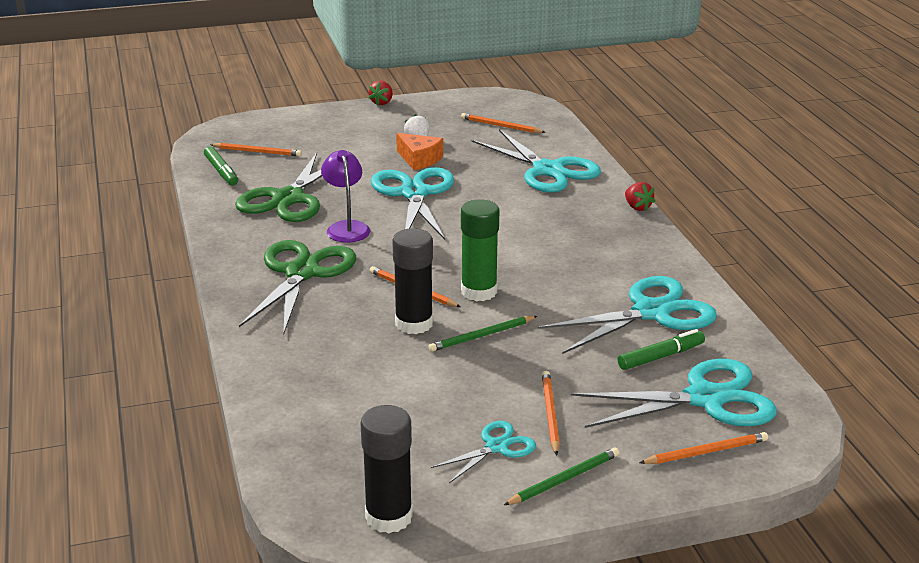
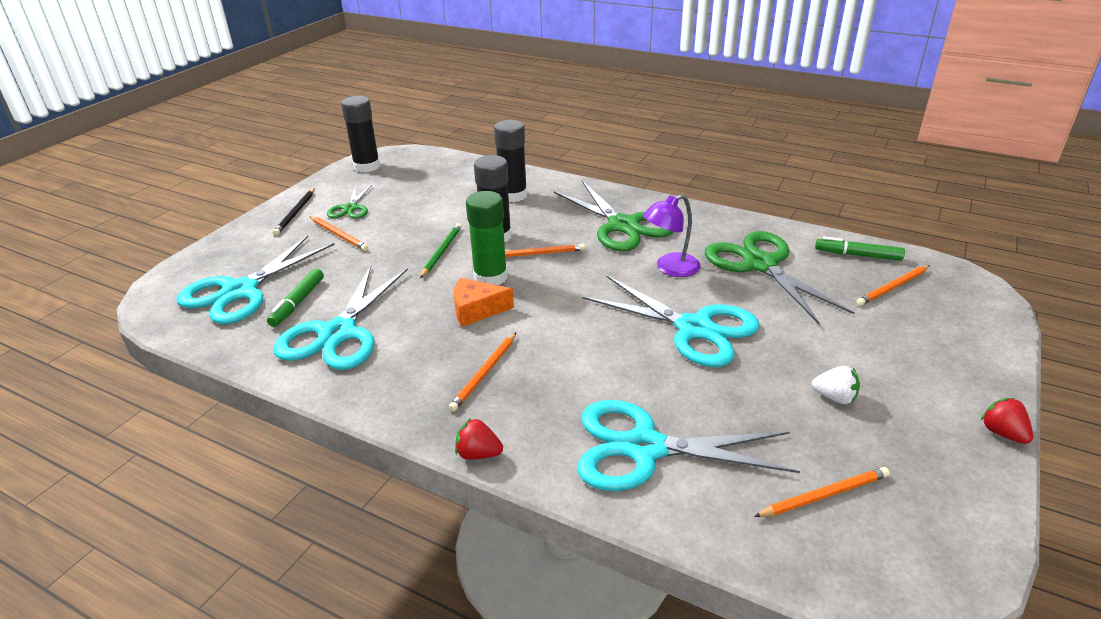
camera: 135 degrees right, 5 degrees up
(319, 359) = (513, 195): none -> black glue stick
(346, 227) = (670, 268): purple lamp -> purple lamp turned 120 degrees clockwise
(419, 159) = (776, 371): orange cheese -> orange cheese (476, 310)
(496, 447) = (350, 208): turquoise scissors -> green scissors
(564, 479) = (295, 213): green pencil -> black pencil
(706, 452) = (218, 262): orange pencil -> orange pencil (484, 373)

